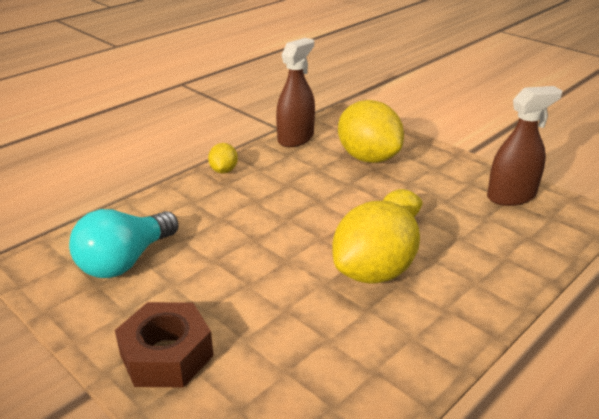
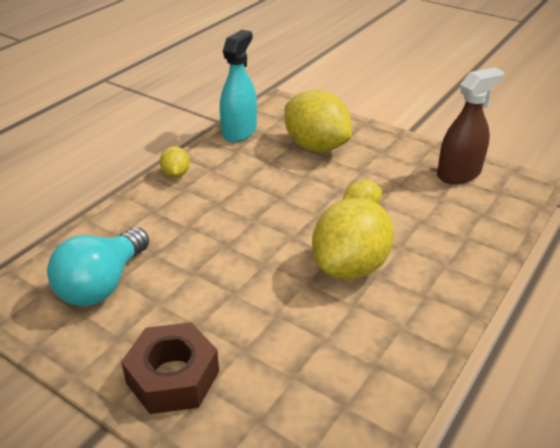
camera: 10 degrees left, 5 degrees up
(296, 138) = (239, 132): brown spray bottle -> turquoise spray bottle

